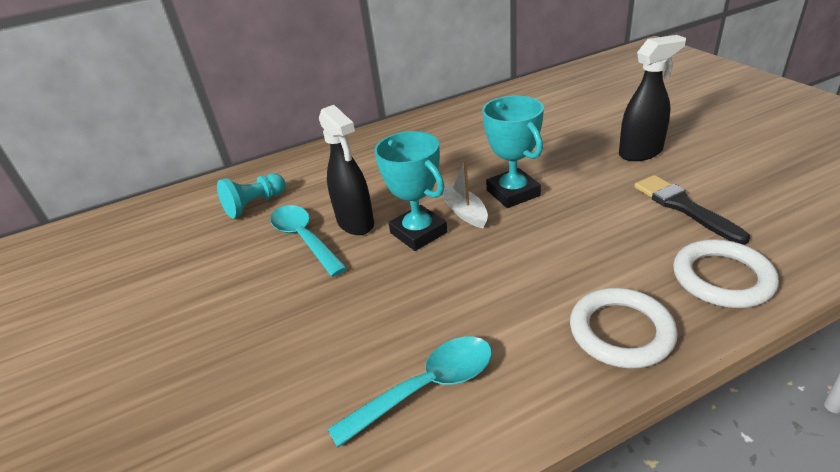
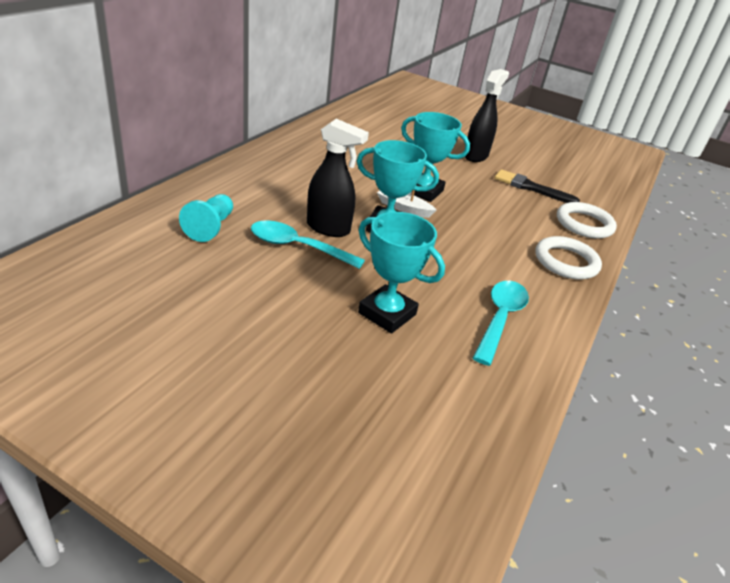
camera: 45 degrees left, 0 degrees up
(305, 338) = (387, 313): none -> turquoise trophy

